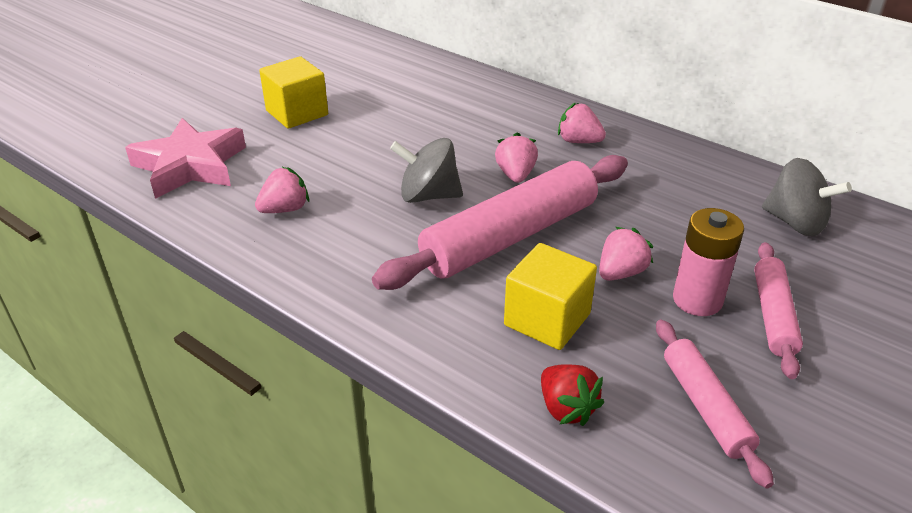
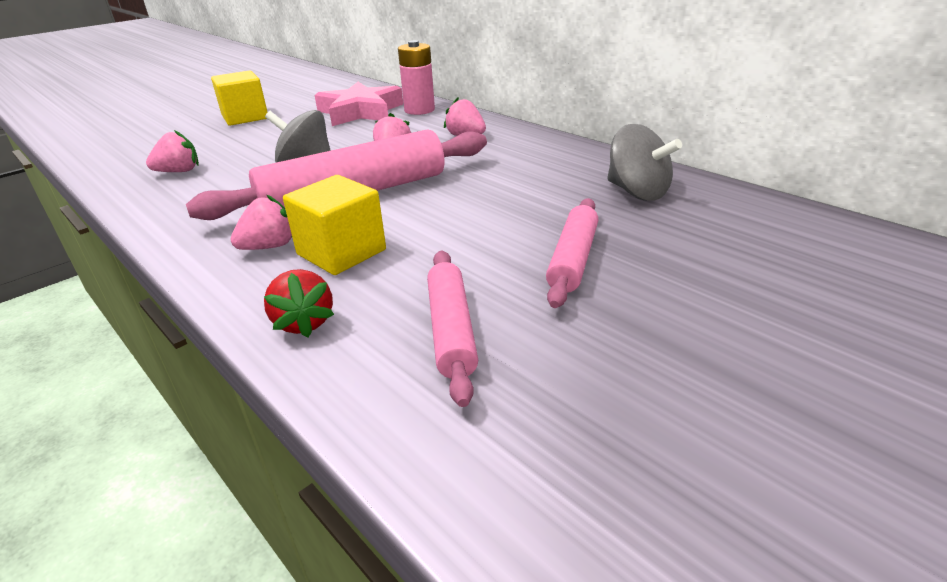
camera: 10 degrees right, 5 degrees down
(190, 165) = (132, 145): pink star -> pink star (360, 112)
(621, 273) = (439, 221): pink strawberry -> pink strawberry (269, 246)
(697, 300) = (501, 244): pink battery -> pink battery (419, 110)

